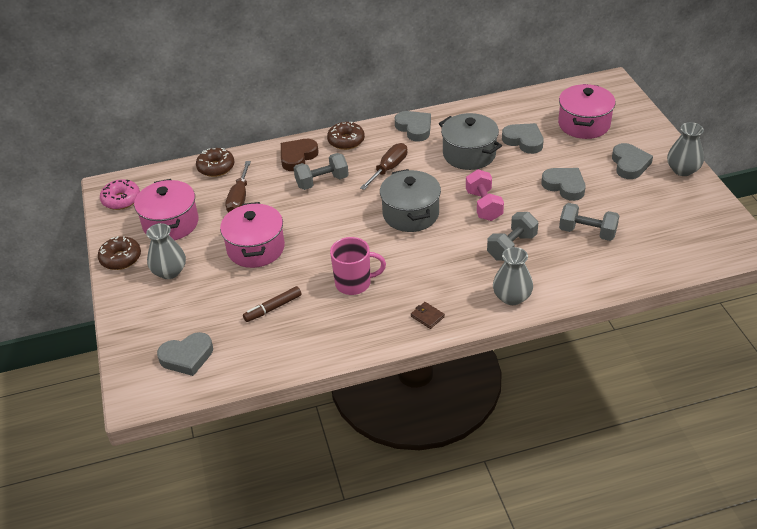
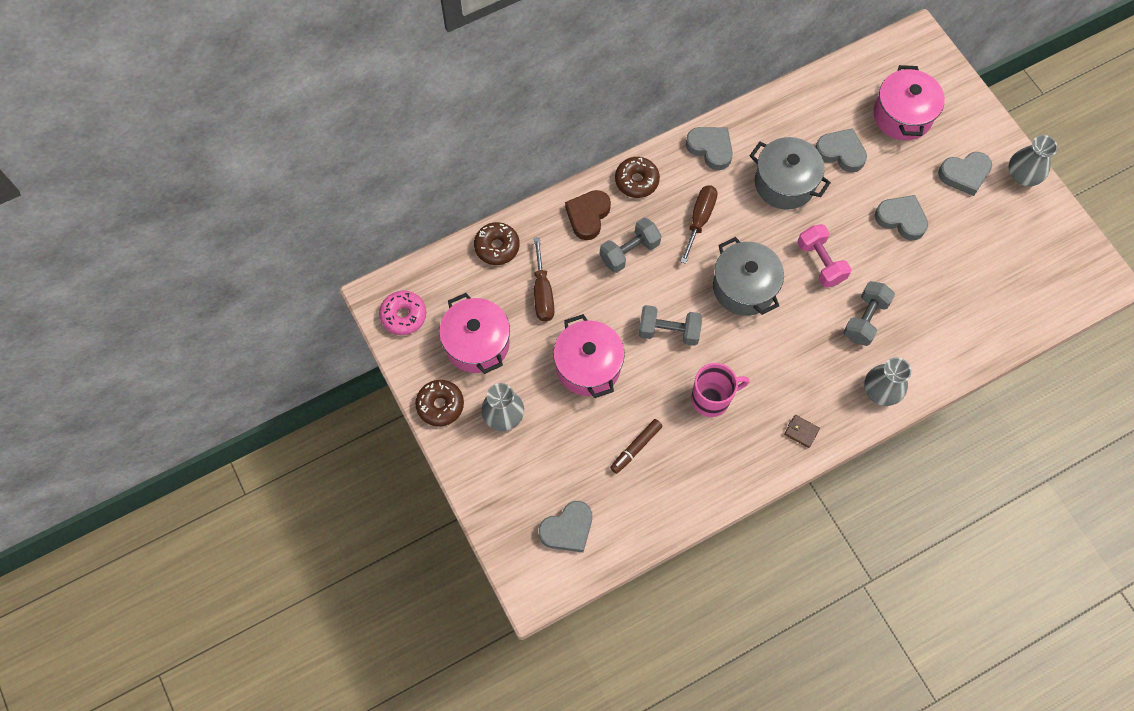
camera: 15 degrees left, 25 degrees up
(587, 232) = (939, 286): grey dumbbell -> grey dumbbell (668, 331)
(629, 164) = (964, 174): grey heart -> grey heart turned 90 degrees clockwise

